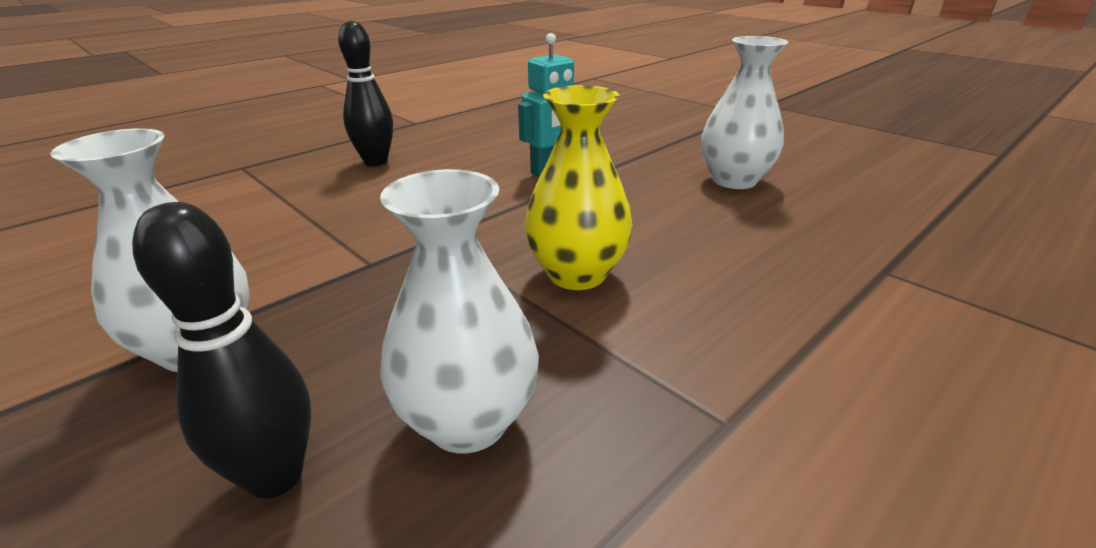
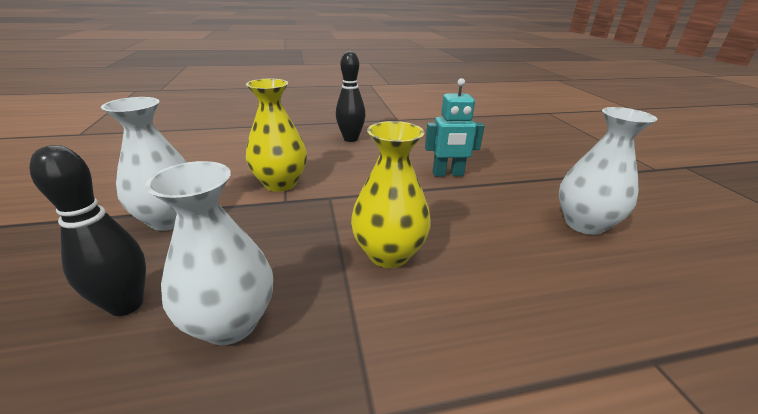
camera: 30 degrees right, 0 degrees up
(334, 244) = (280, 183): none -> yellow vase

